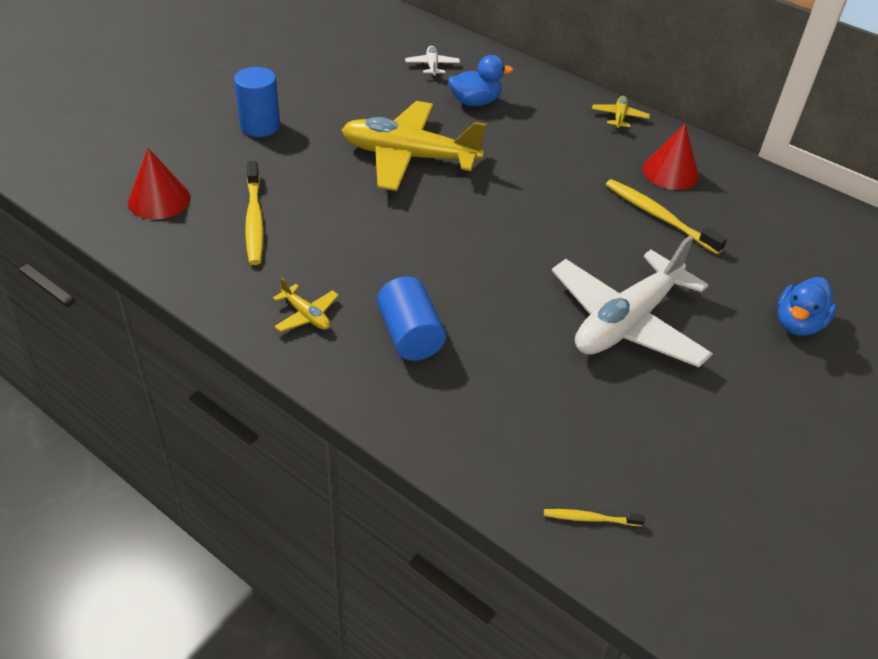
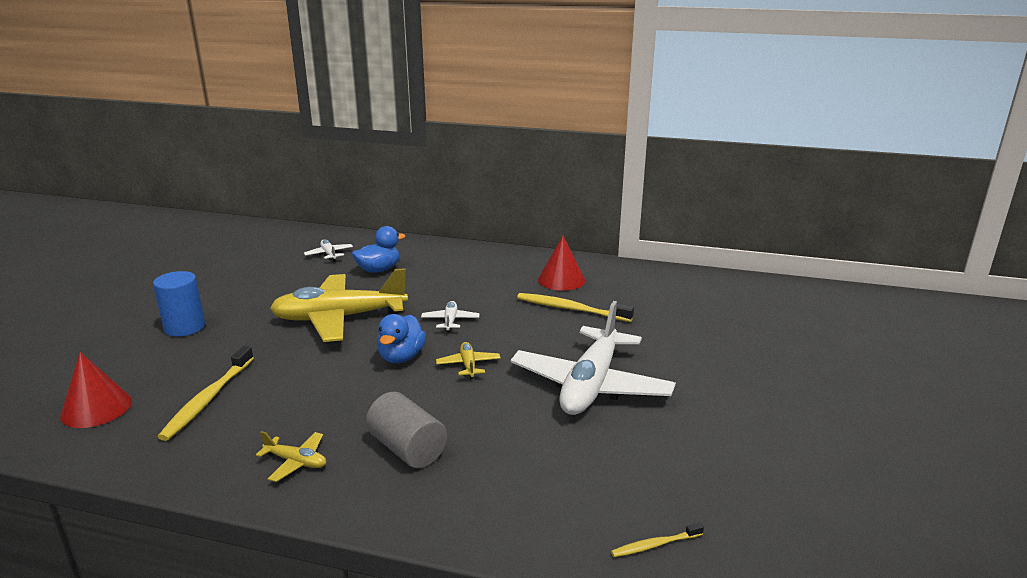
camera: 20 degrees left, 20 degrees down
(254, 220) = (208, 399): yellow toothbrush -> yellow toothbrush turned 45 degrees clockwise
(410, 335) = (407, 449): blue cylinder -> grey cylinder
(520, 194) = (450, 321): none -> white plane
(619, 117) = (501, 255): yellow plane -> yellow plane (468, 365)
(798, 324) = (719, 351): blue duck -> blue duck (401, 357)

